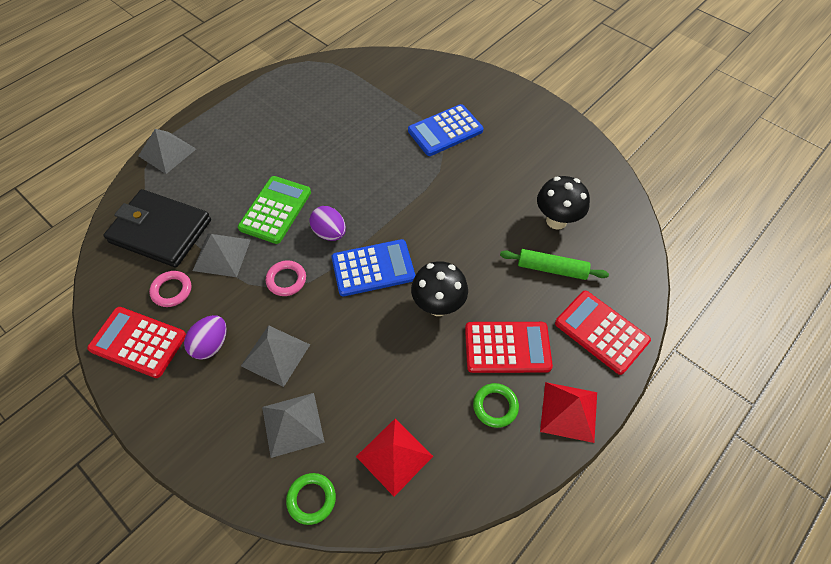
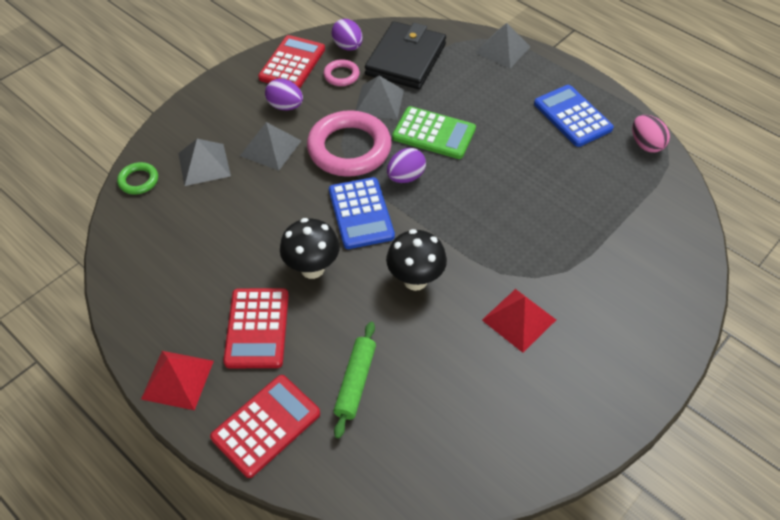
camera: 90 degrees right, 5 degrees down
(123, 285) = (348, 47): none -> purple egg
(286, 280) = (349, 148): pink ring -> pink ring, size x2.16
(309, 72) = (646, 144): none -> pink egg
(394, 456) = (162, 234): red pyramid -> red pyramid (519, 320)
(445, 131) = (569, 280): blue calculator -> blue calculator (572, 116)
(495, 406) = (194, 313): green ring -> none
(556, 220) = (428, 395): black mushroom -> black mushroom (415, 280)

